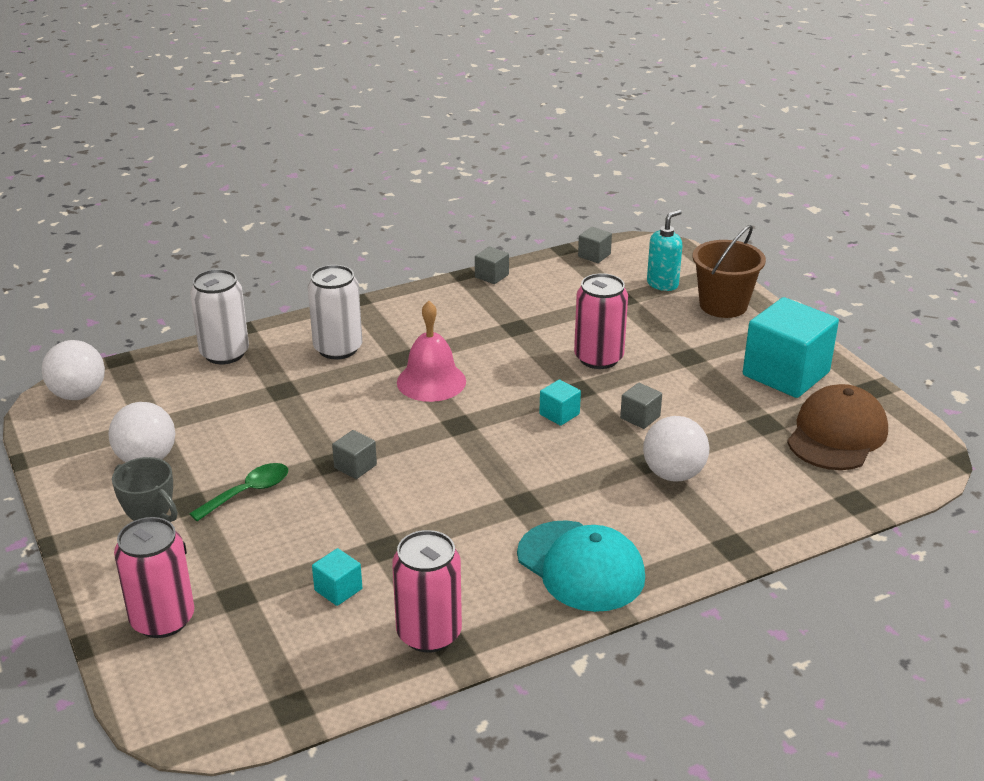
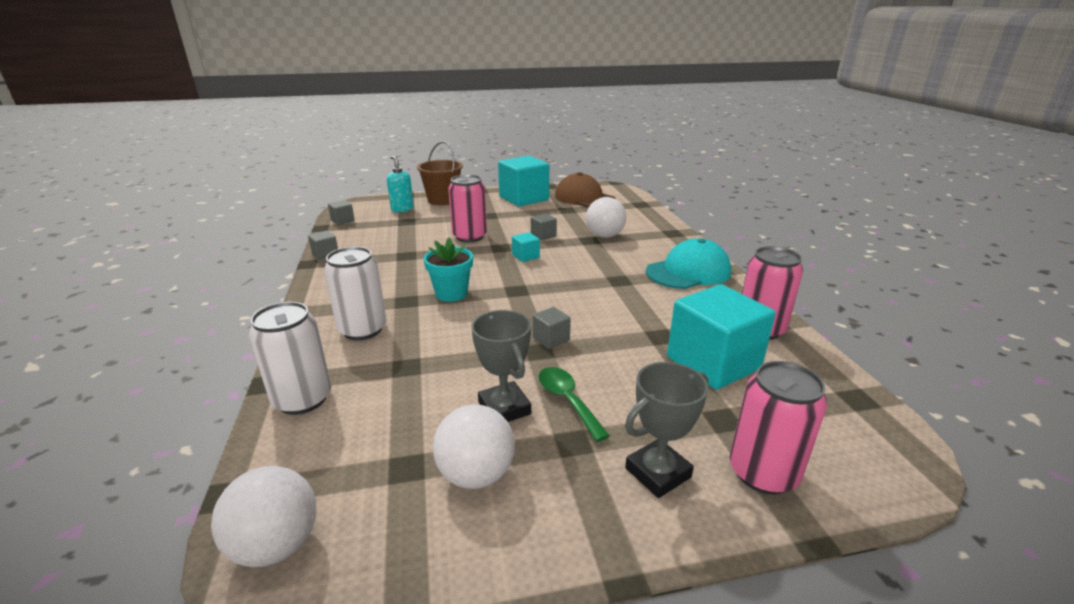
camera: 75 degrees left, 5 degrees down
(230, 457) = (504, 408): none -> grey trophy
(338, 589) = (713, 363): turquoise cube -> turquoise cube, size x2.29
(431, 381) = (451, 294): pink bell -> turquoise flower pot

